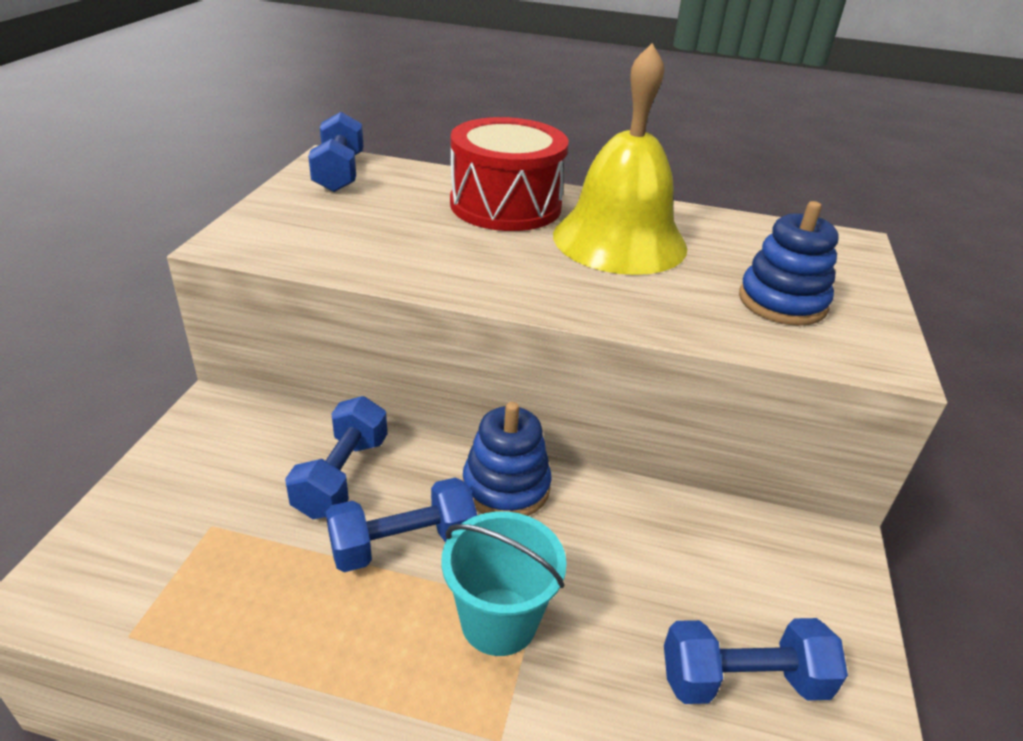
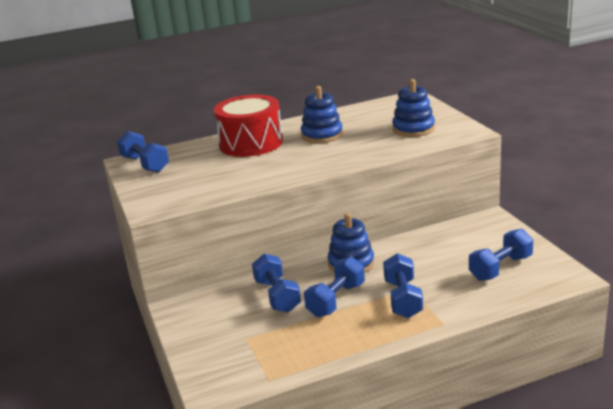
camera: 30 degrees left, 10 degrees down
(499, 621) = (403, 299): turquoise bucket -> blue dumbbell
(619, 240) = (322, 135): yellow bell -> blue stacking toy

